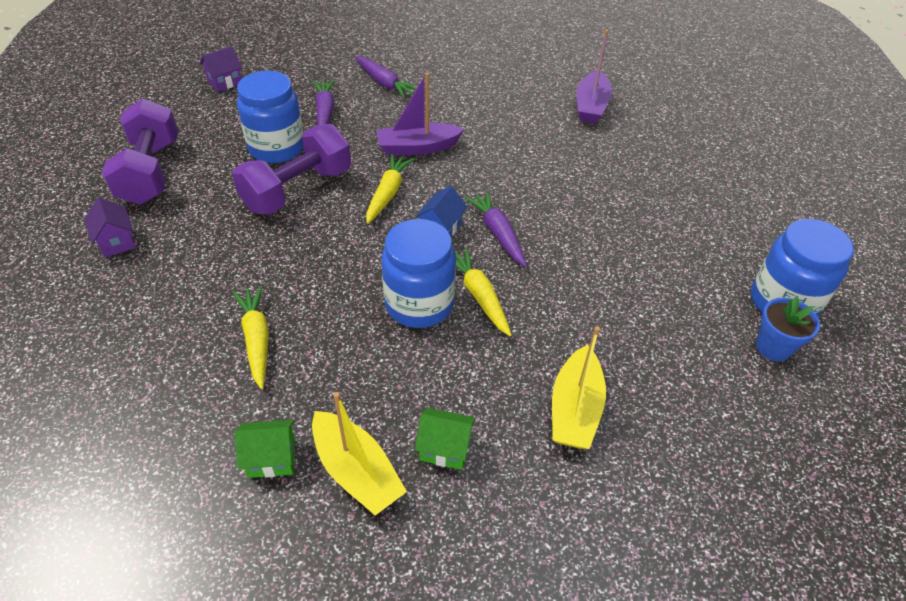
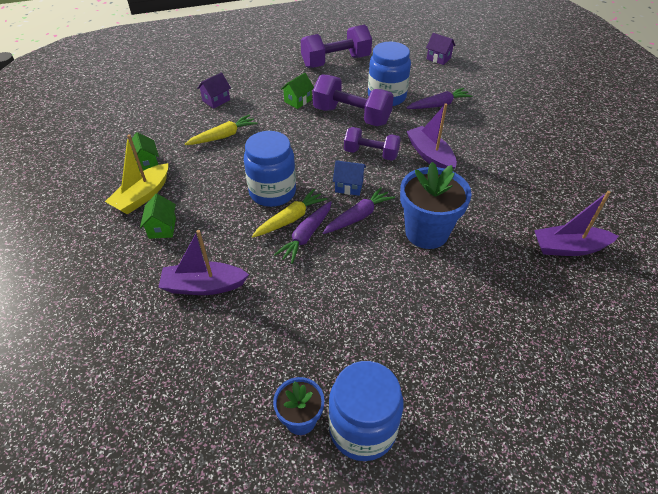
camera: 75 degrees right, 0 degrees up
(117, 242) = (276, 70): purple house -> purple house (216, 100)
(222, 235) = (298, 101): none -> green house
(385, 83) = (496, 122): purple carrot -> purple carrot (306, 236)
(388, 193) = (371, 154): yellow carrot -> purple dumbbell
(542, 187) = (426, 232): none -> blue flower pot
(575, 409) = (203, 286): yellow boat -> purple boat

